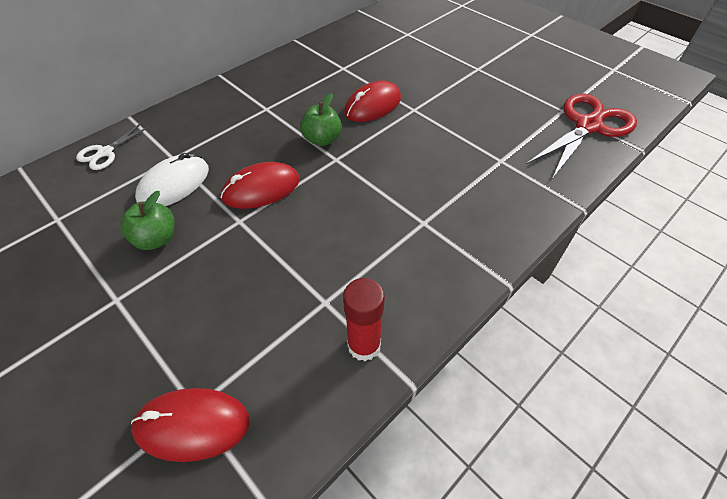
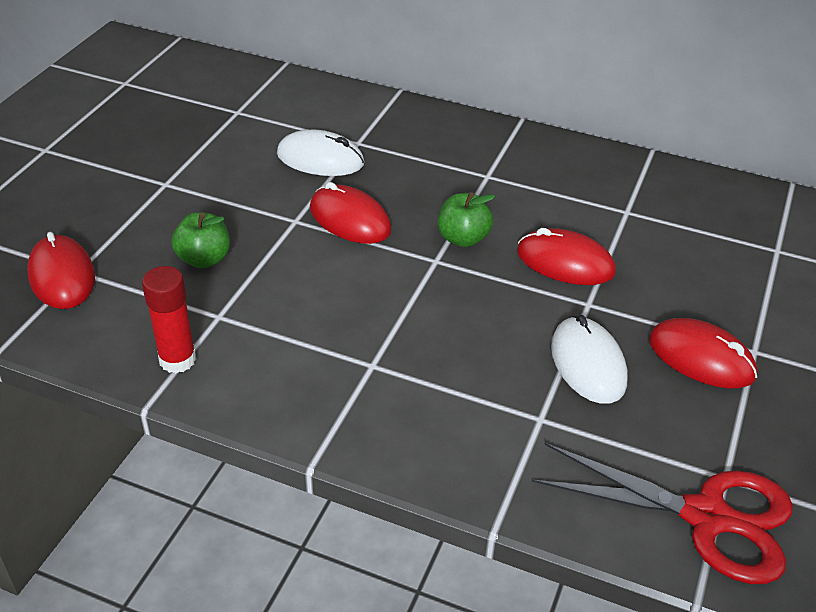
camera: 65 degrees right, 10 degrees down
(106, 152) = (338, 99): white scissors -> none
(157, 239) = (244, 177): green apple -> green apple (204, 259)
(463, 126) = (588, 363): none -> white mouse
(476, 86) = (701, 358): none -> red mouse

